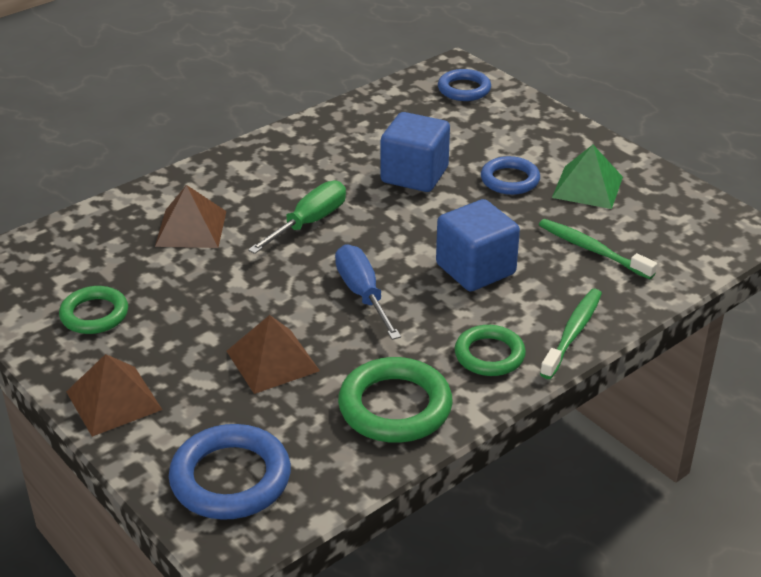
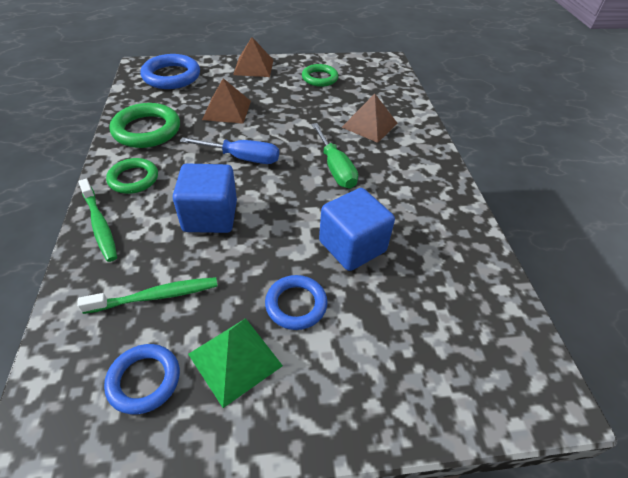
camera: 120 degrees right, 10 degrees up
(464, 89) = (491, 374): blue ring -> blue ring (144, 380)

